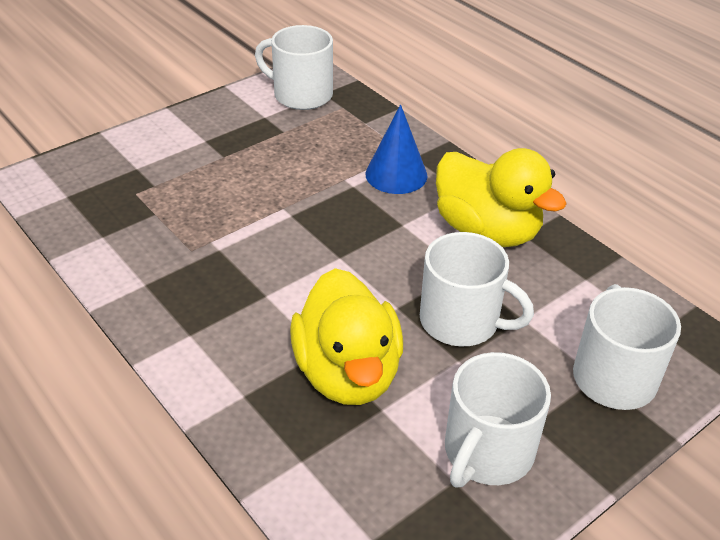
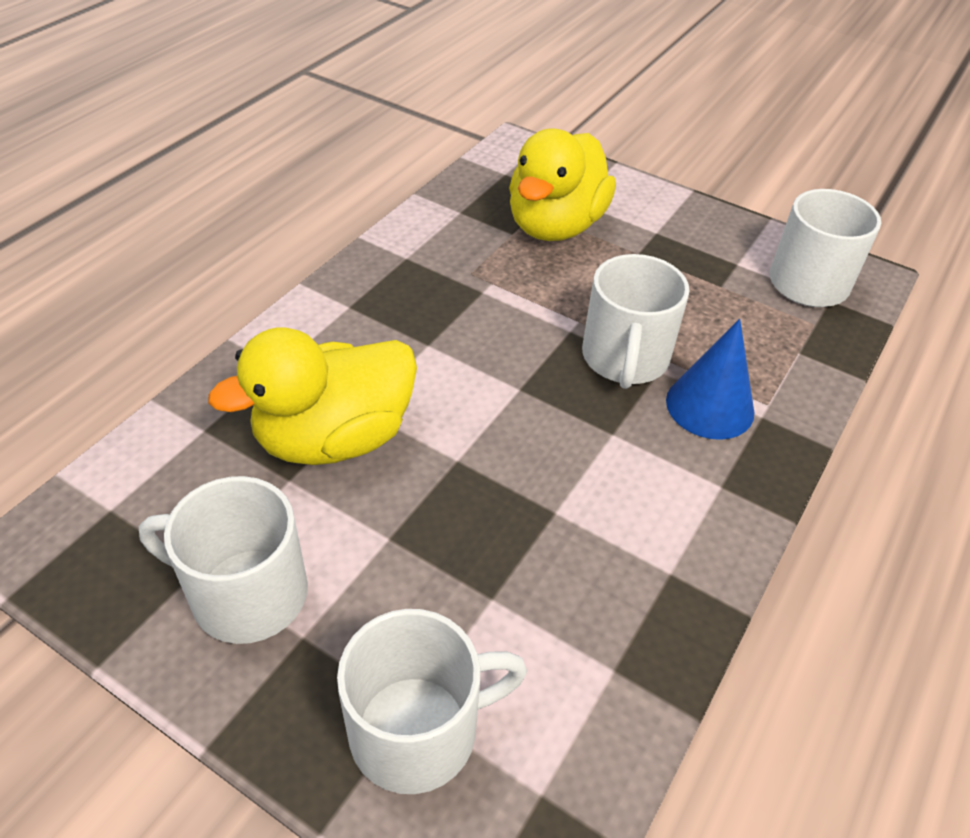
camera: 70 degrees right, 5 degrees up
(461, 321) = (458, 529): white mug -> white mug (625, 359)
(487, 231) = (652, 526): yellow duck -> yellow duck (555, 226)

